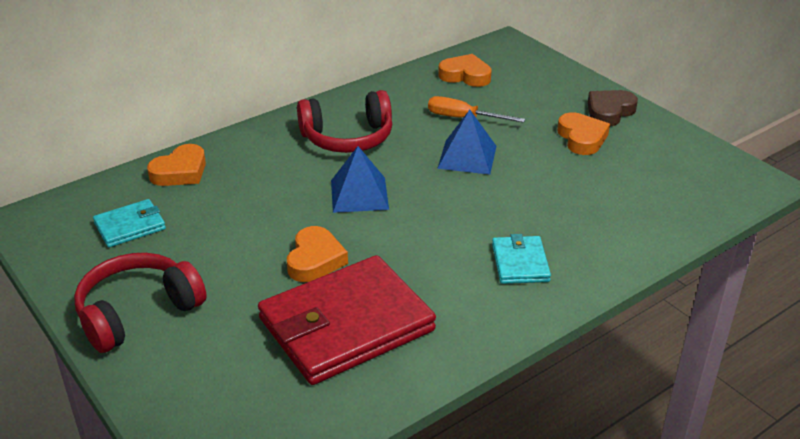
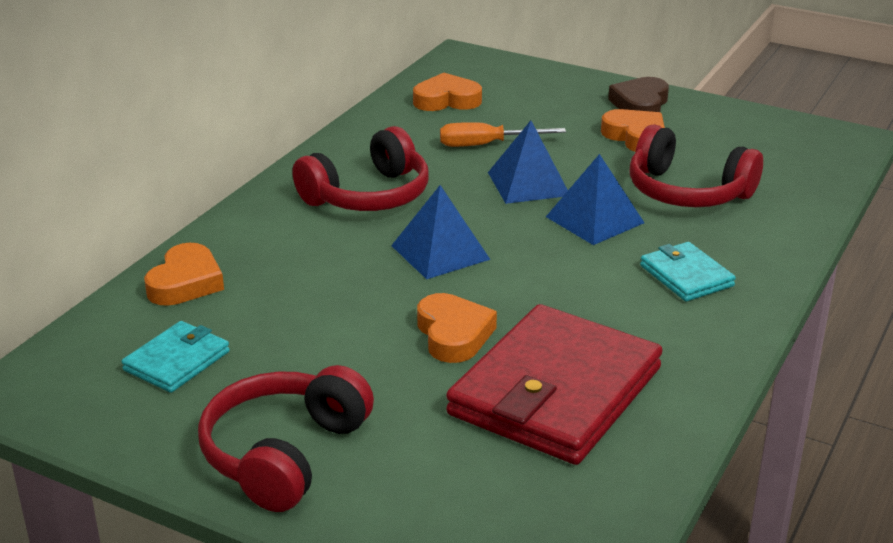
camera: 25 degrees left, 5 degrees down
(491, 198) = (594, 219): none -> blue pyramid
(582, 194) = (687, 192): none -> red headphones

